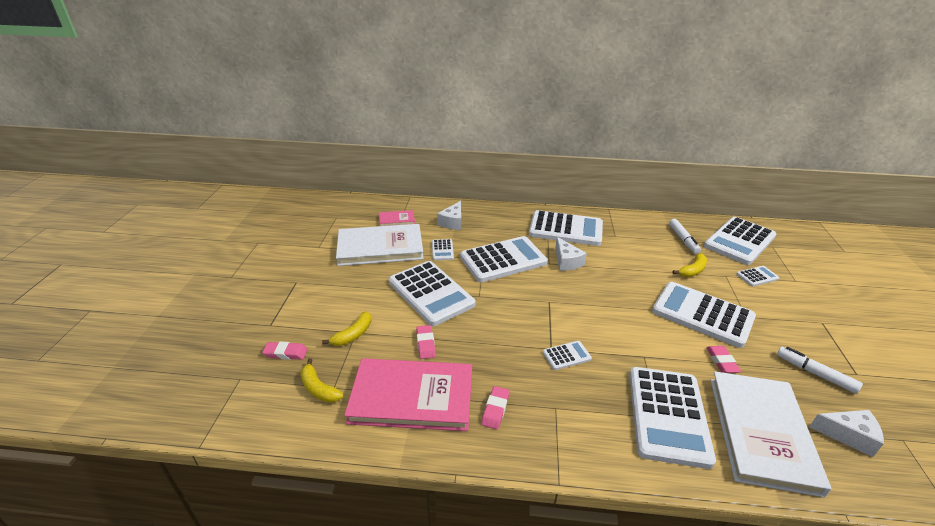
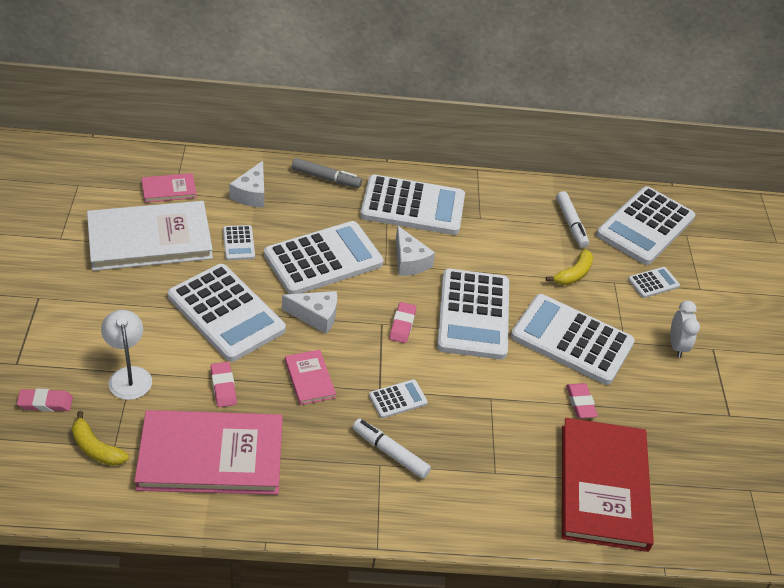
camera: 10 degrees left, 10 degrees up
(353, 334) = (129, 375): yellow banana -> white lamp
(494, 339) = (309, 379): none -> pink book
(495, 409) = (310, 468): pink eraser -> pink eraser (402, 325)
(504, 213) = (326, 178): none -> grey marker
(668, 415) = (505, 470): white calculator -> white calculator (473, 314)
(761, 432) = (603, 486): white book -> red book
(791, 320) = (676, 346): none -> white clock
(815, 373) = (683, 415): white marker -> white marker (390, 452)
(848, 435) = (694, 487): white cheese -> white cheese (316, 316)

